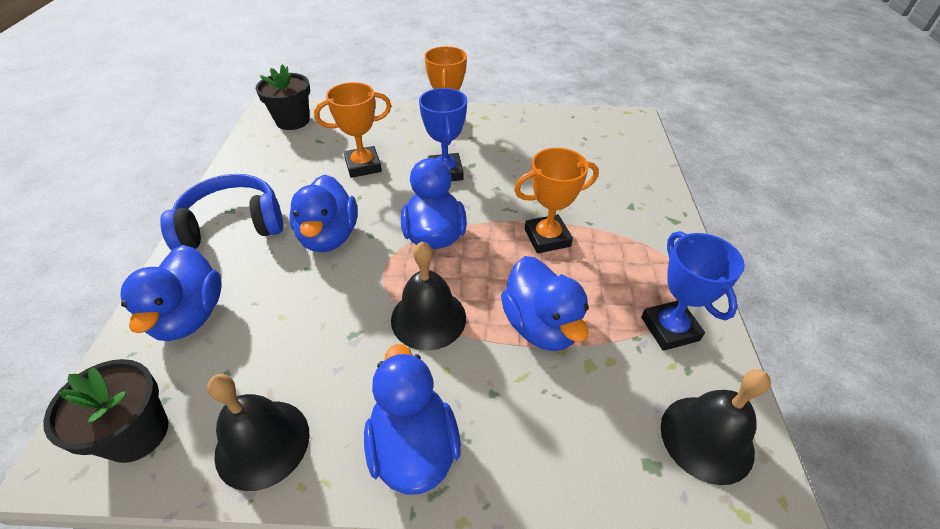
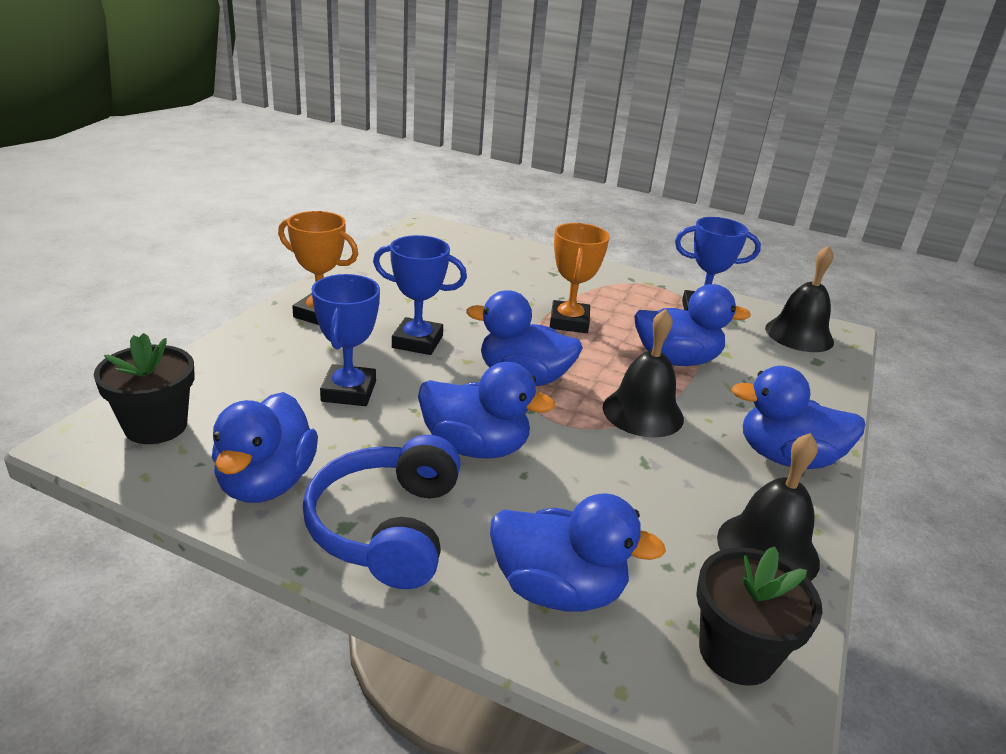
camera: 70 degrees left, 15 degrees down
(258, 170) = (266, 482): none -> blue duck
(363, 166) = (349, 391): orange trophy -> blue trophy

